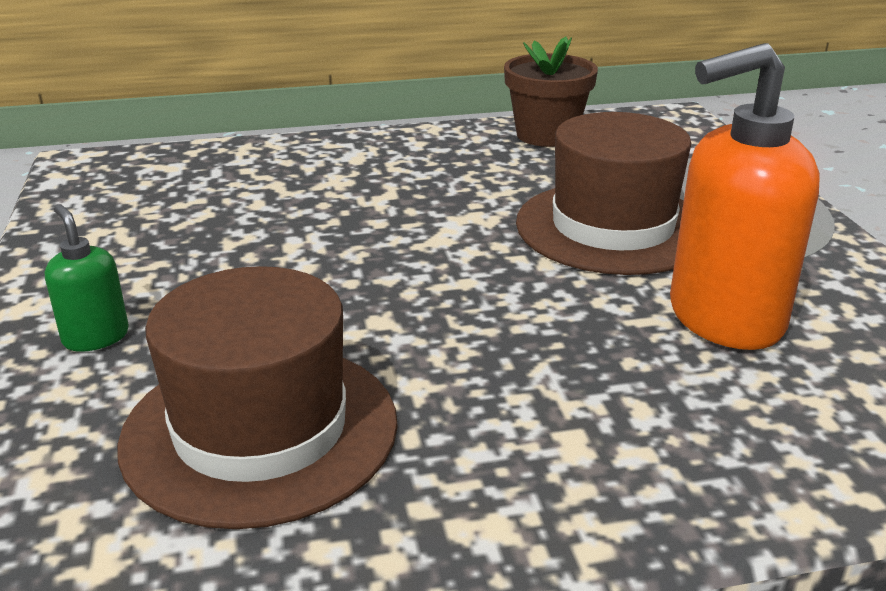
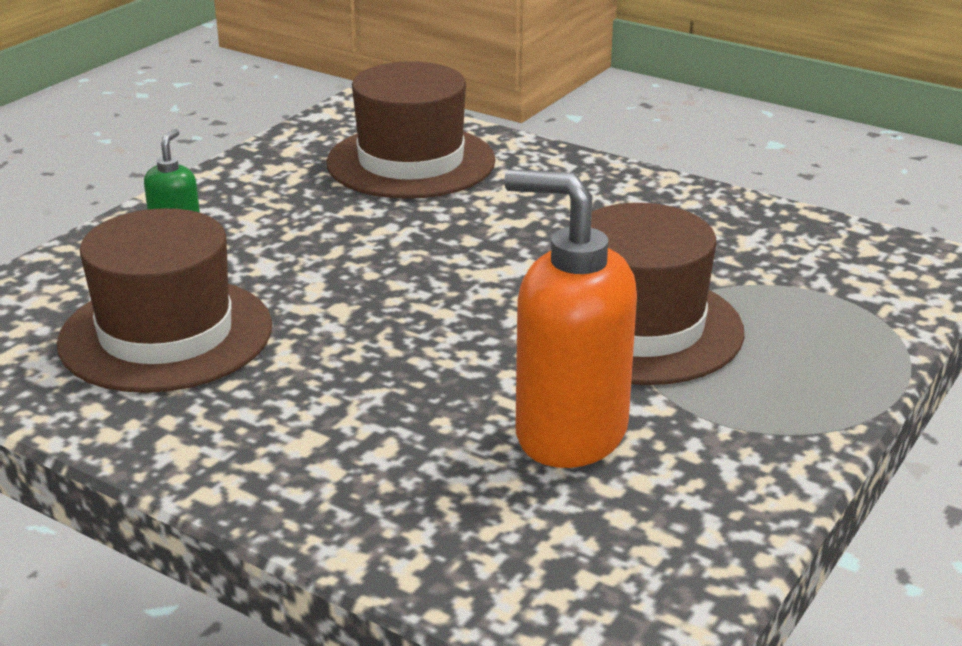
camera: 45 degrees right, 0 degrees up
(215, 186) = (411, 162): none -> brown hat
(546, 135) = (758, 225): brown flower pot -> none

